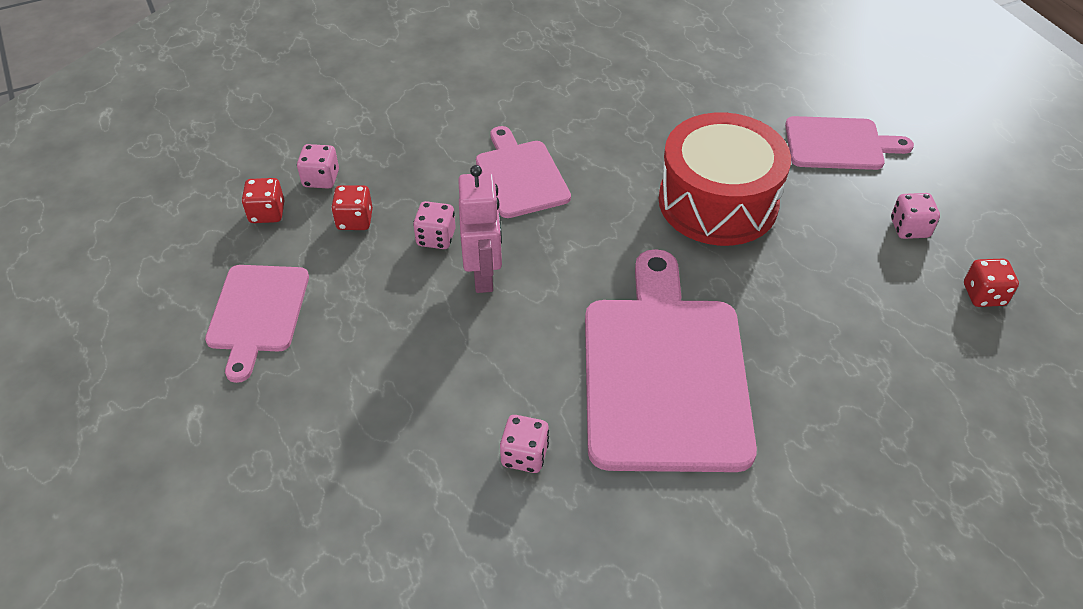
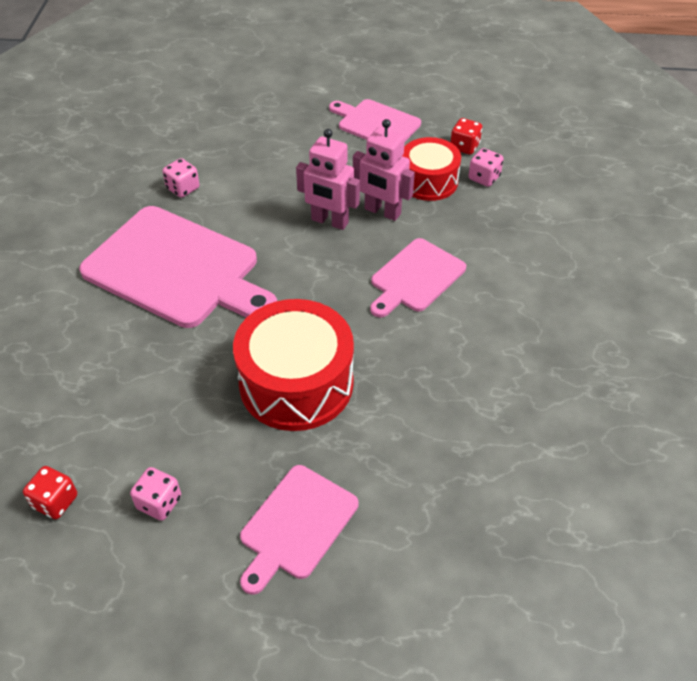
camera: 120 degrees right, 0 degrees up
(355, 220) = (428, 181): red dice -> red drum
(436, 238) = (382, 212): pink dice -> pink robot
(520, 176) = (415, 278): pink cutting board -> pink cutting board turned 120 degrees clockwise

